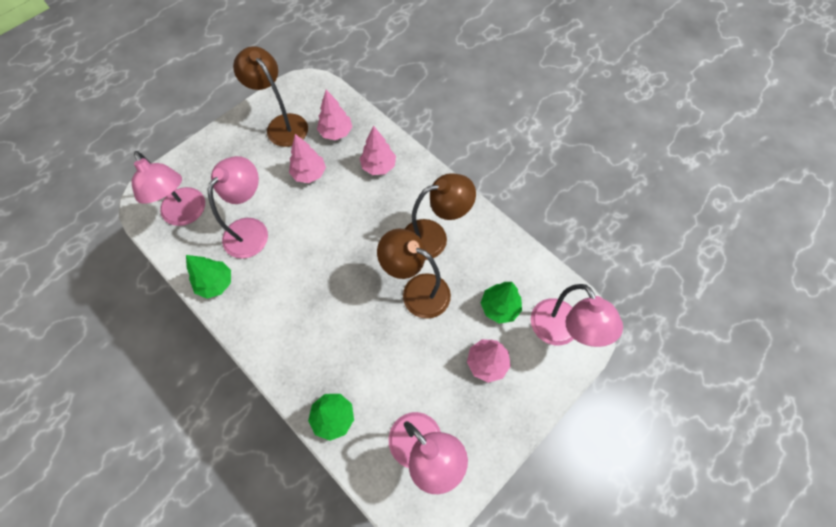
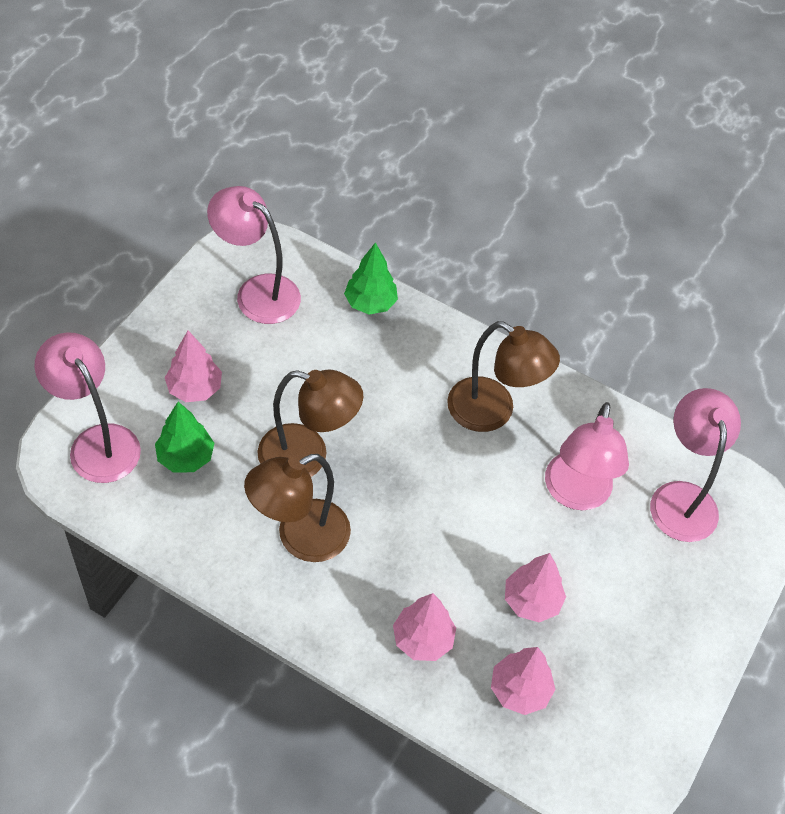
camera: 160 degrees right, 10 degrees down
(187, 214) = (681, 497): pink lamp -> pink lamp turned 45 degrees clockwise
(216, 283) = (585, 415): green tree -> none
(282, 124) = (620, 686): brown lamp -> brown lamp (493, 412)

